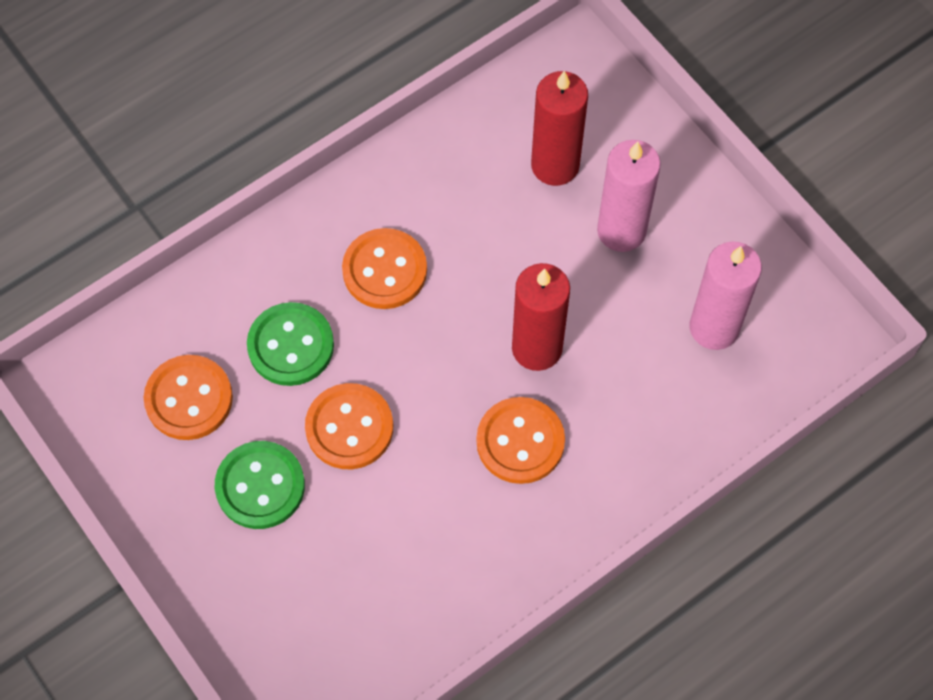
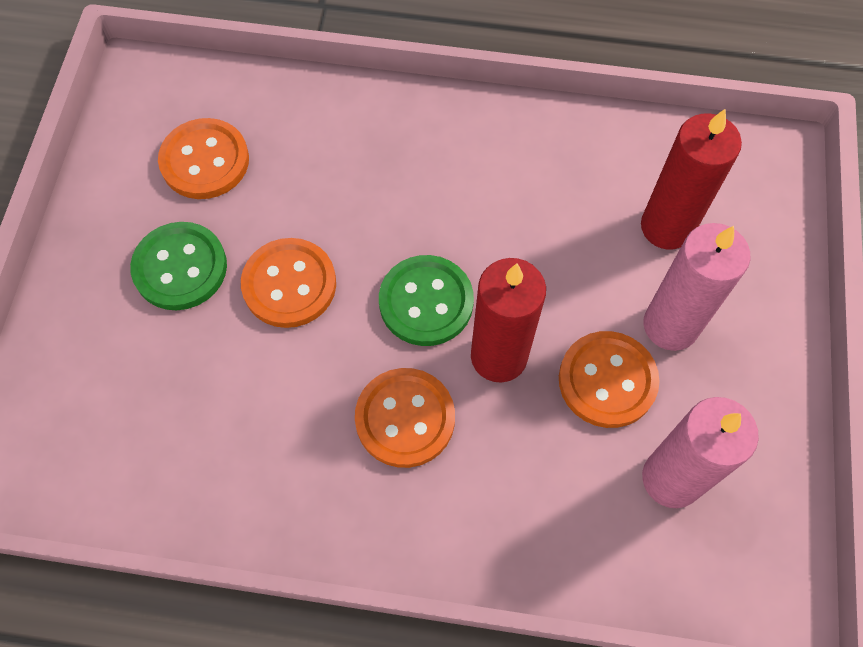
camera: 45 degrees right, 0 degrees up
(291, 346) = (315, 186): green button -> green button (426, 302)
(384, 270) = (444, 192): orange button -> orange button (607, 380)

